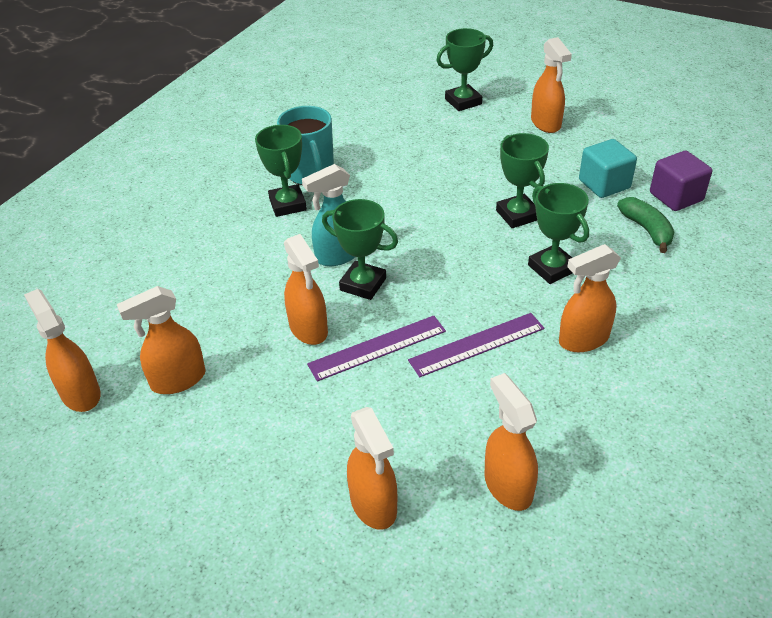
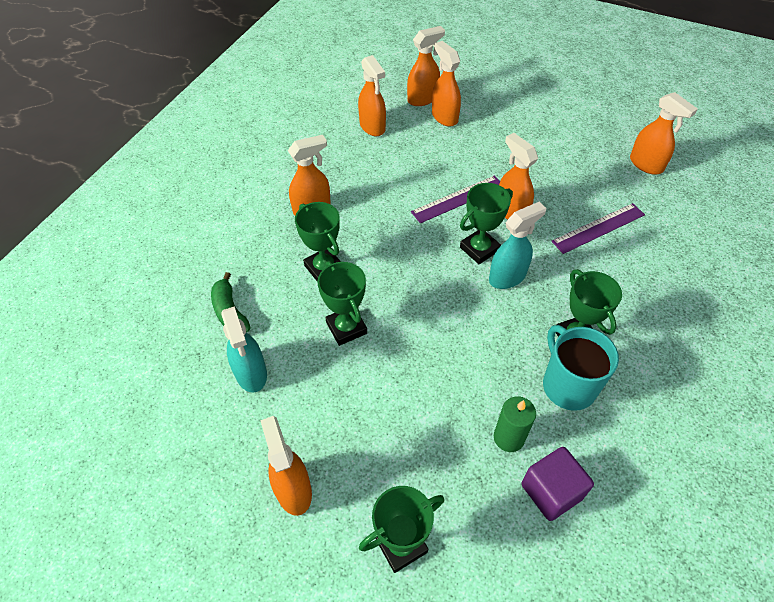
camera: 175 degrees right, 10 degrees up
(178, 380) = (587, 174): orange spray bottle -> orange spray bottle (423, 99)
(363, 284) = (479, 249): green trophy -> green trophy turned 60 degrees counterclockwise
(373, 146) = (509, 438): none -> green candle
(477, 344) = (388, 203): purple ruler -> purple ruler (598, 228)
(604, 184) = (251, 373): turquoise cube -> turquoise spray bottle
(676, 197) = (185, 356): purple cube -> purple cube (551, 491)

